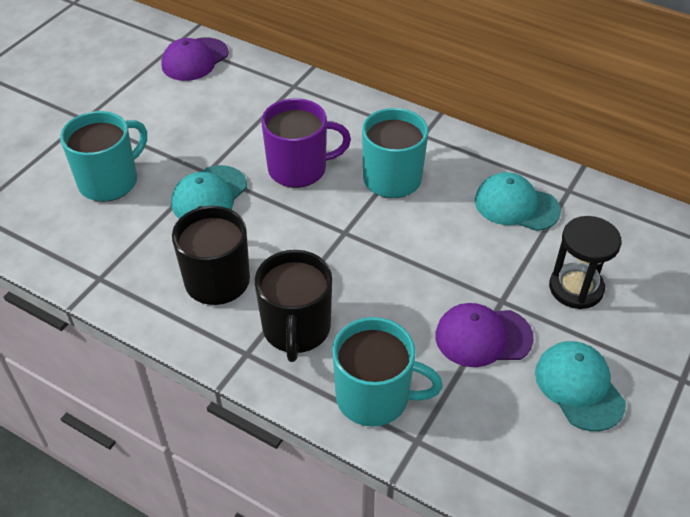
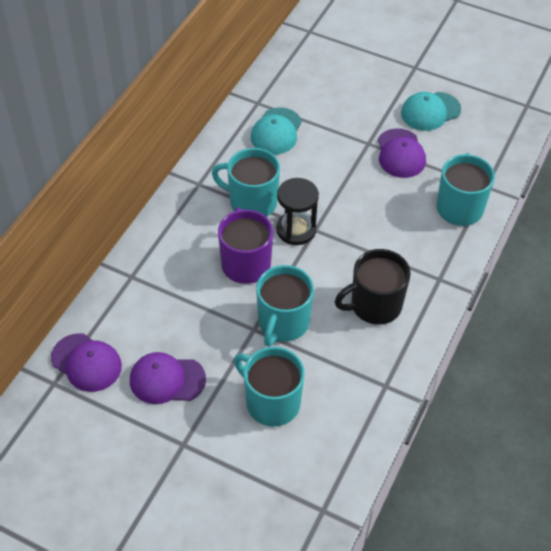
camera: 95 degrees left, 5 degrees up
(160, 109) = (167, 379): none -> purple cap
(209, 195) = (283, 323): turquoise cap -> turquoise mug
(296, 329) = (413, 252): black mug -> none
(576, 288) = (351, 106): black hourglass -> black hourglass (296, 230)

